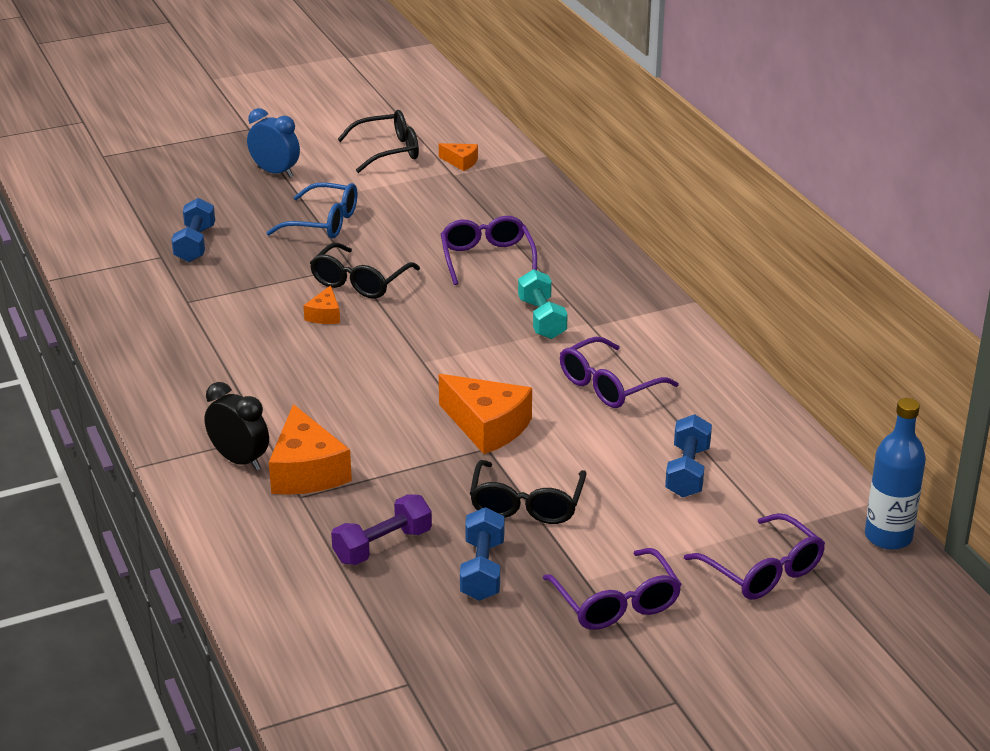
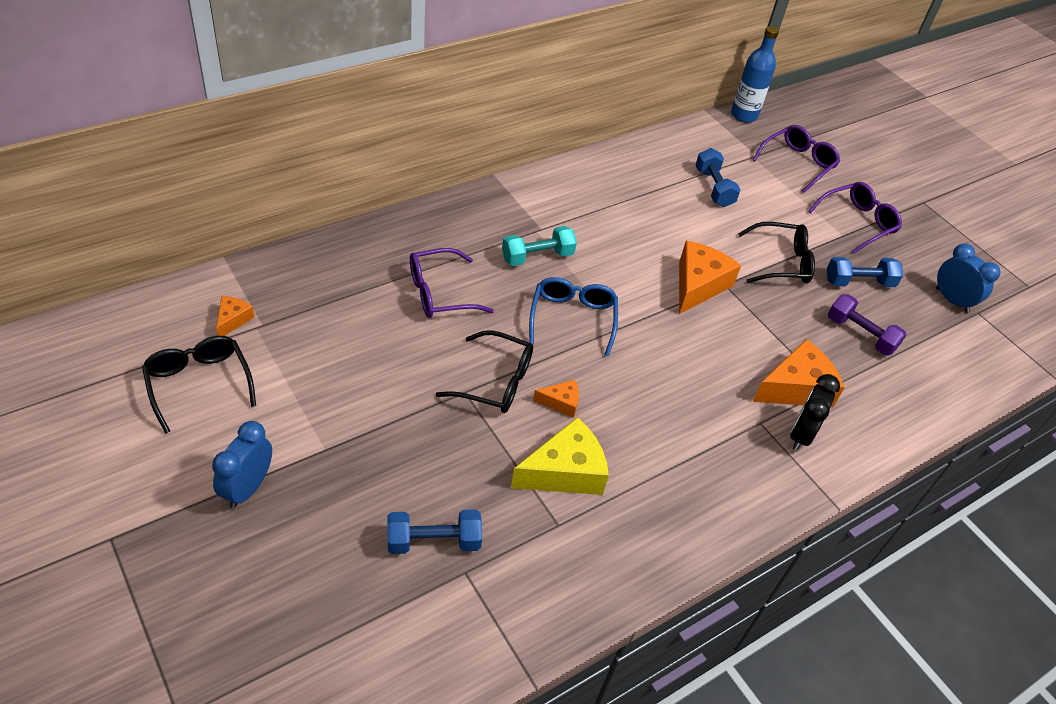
camera: 105 degrees left, 15 degrees up
(242, 309) = (565, 472): none -> yellow cheese
(323, 223) = (375, 425): blue glasses -> blue glasses (572, 319)
(437, 660) = (952, 300): none -> blue clock
(609, 385) = (623, 221): purple glasses -> none
(687, 472) = (713, 188): blue dumbbell -> blue dumbbell turned 75 degrees clockwise

